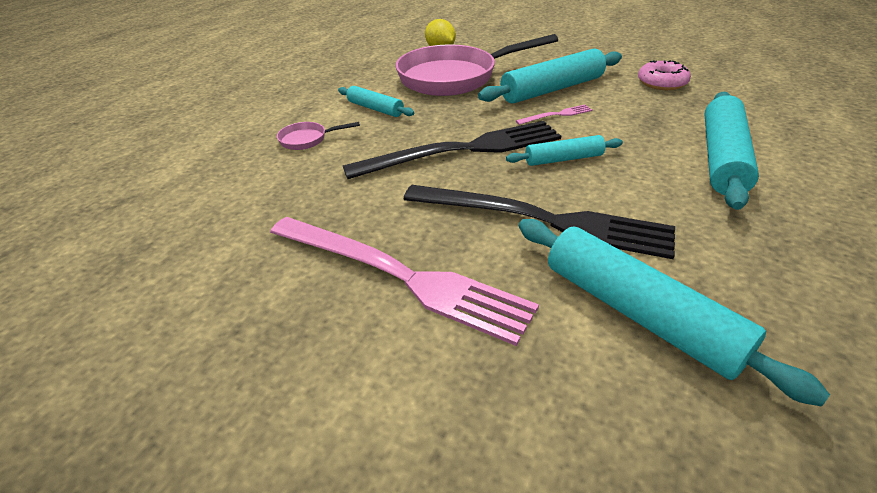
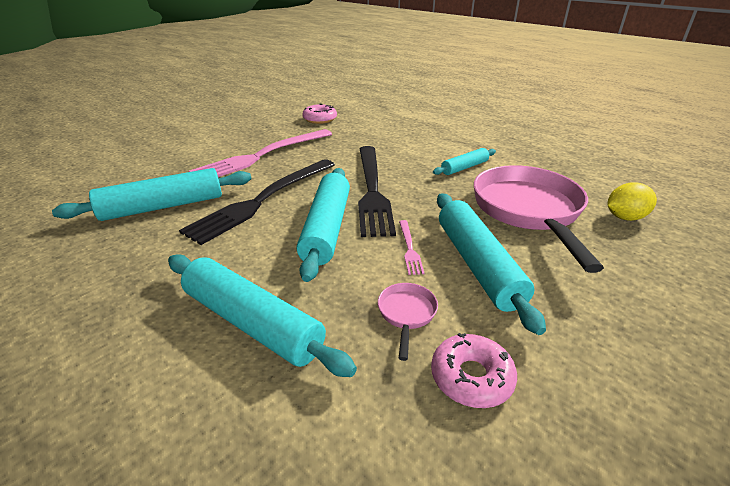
camera: 105 degrees right, 5 degrees down
(192, 261) = (320, 119): none -> pink donut
(307, 139) = (423, 143): pink pan -> pink pan (406, 314)
(563, 159) = (326, 228): turquoise rolling pin -> turquoise rolling pin, size x1.80

